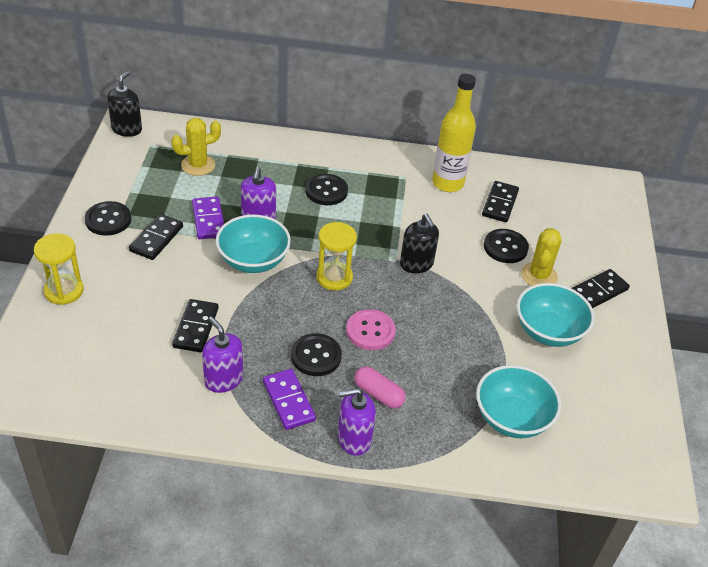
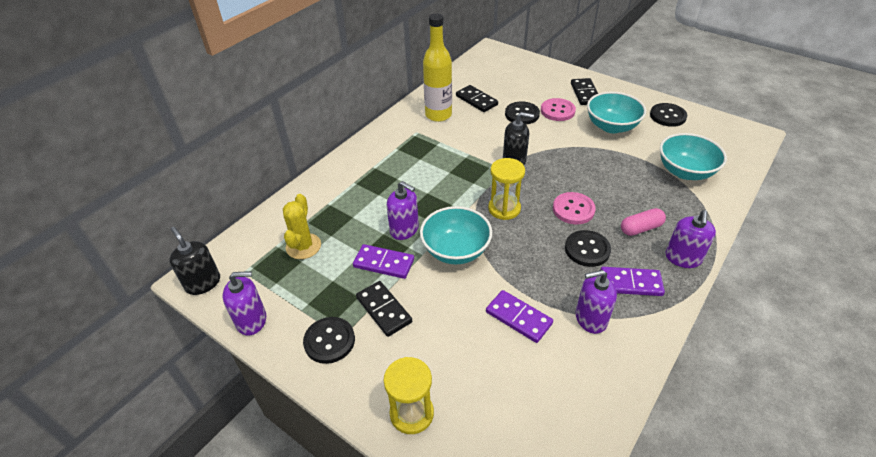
camera: 55 degrees left, 0 degrees up
(105, 170) = (252, 320): none -> purple soap dispenser
(196, 327) = (518, 317): black domino -> purple domino
(326, 191) = (400, 178): black button -> black button (667, 116)
(539, 276) = (557, 111): yellow cactus -> pink button

